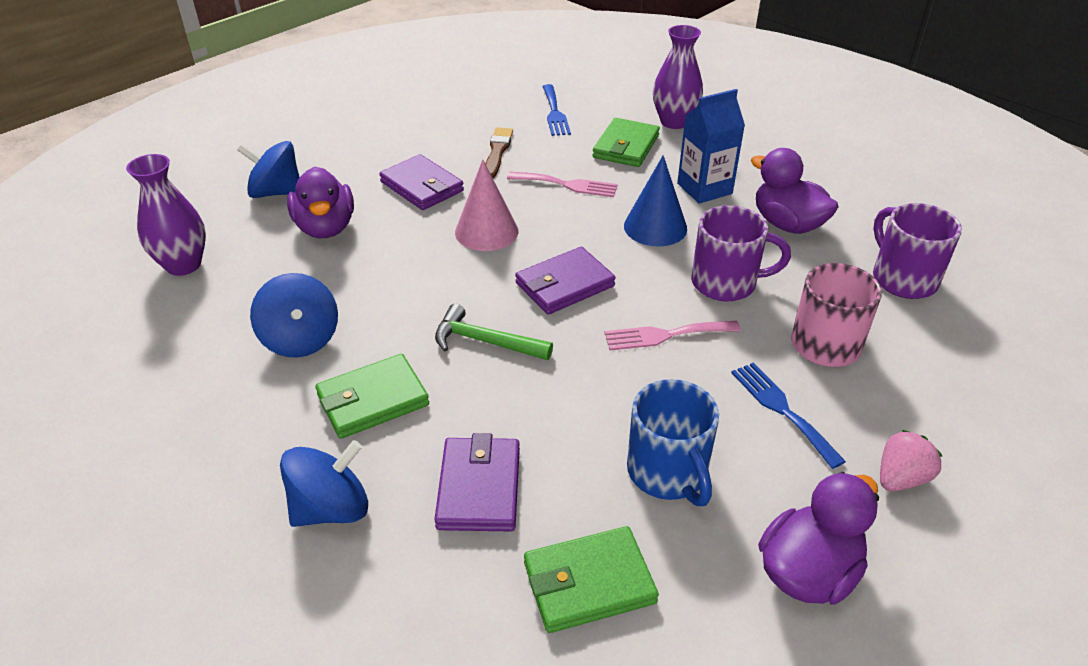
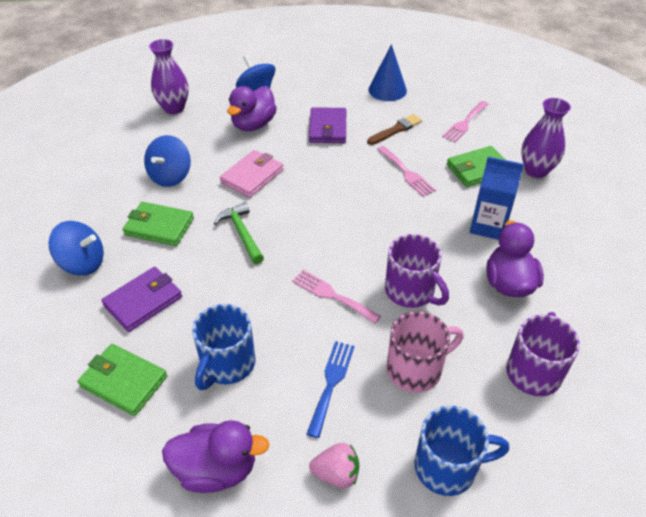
camera: 45 degrees right, 5 degrees up
(408, 279) = (252, 176): none -> pink wallet
(486, 231) = (324, 174): pink cone -> none
(554, 113) = (465, 123): blue fork -> pink fork
(565, 285) = (321, 230): purple wallet -> none
(655, 227) = (420, 230): blue cone -> blue cone (387, 90)
(959, 398) = (447, 467): none -> blue mug

